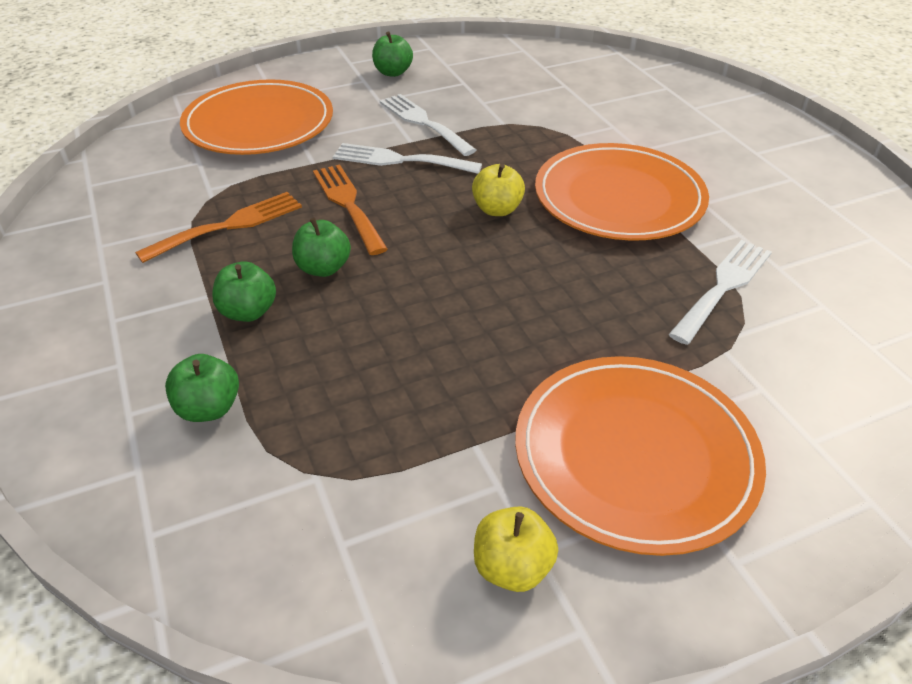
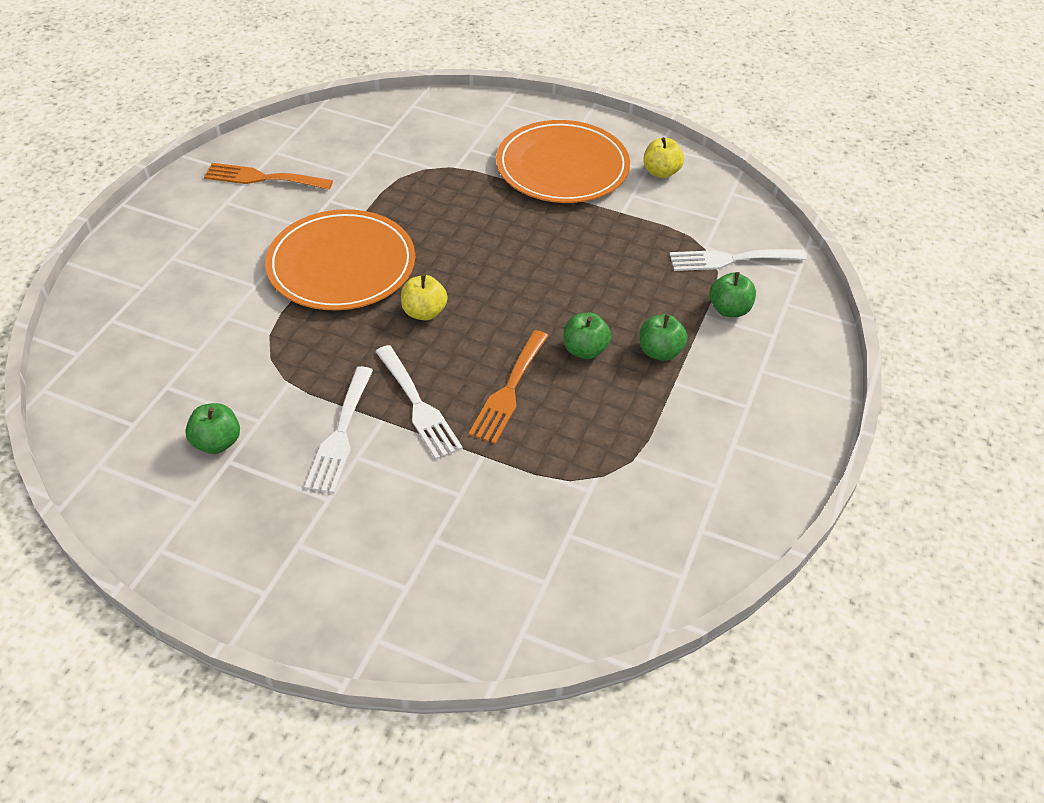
camera: 135 degrees left, 5 degrees up
(229, 225) = (609, 434): orange fork -> orange fork (262, 178)
(259, 123) = (467, 552): orange plate -> none
(393, 72) = (256, 534): green apple -> green apple (217, 442)
(723, 286) = (397, 186): white fork -> white fork (730, 259)

